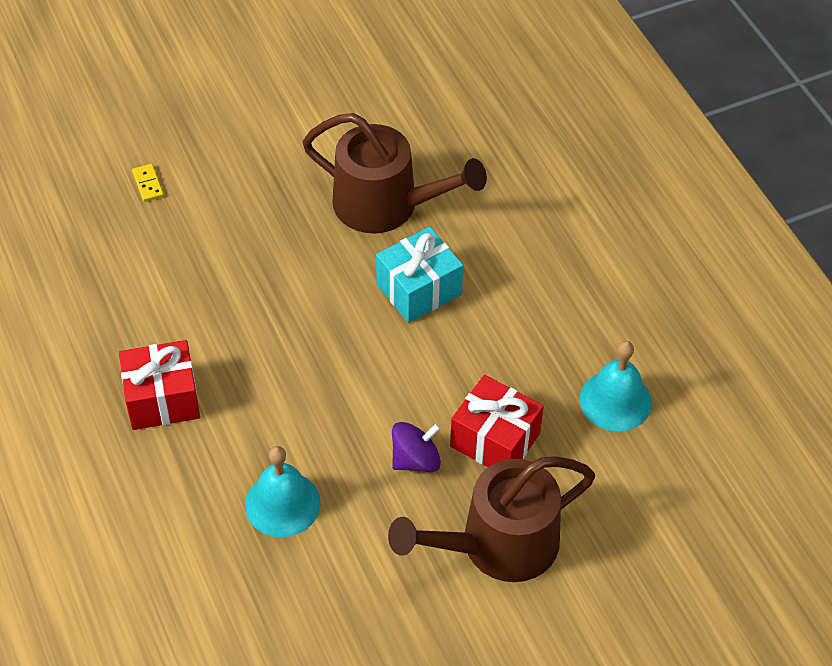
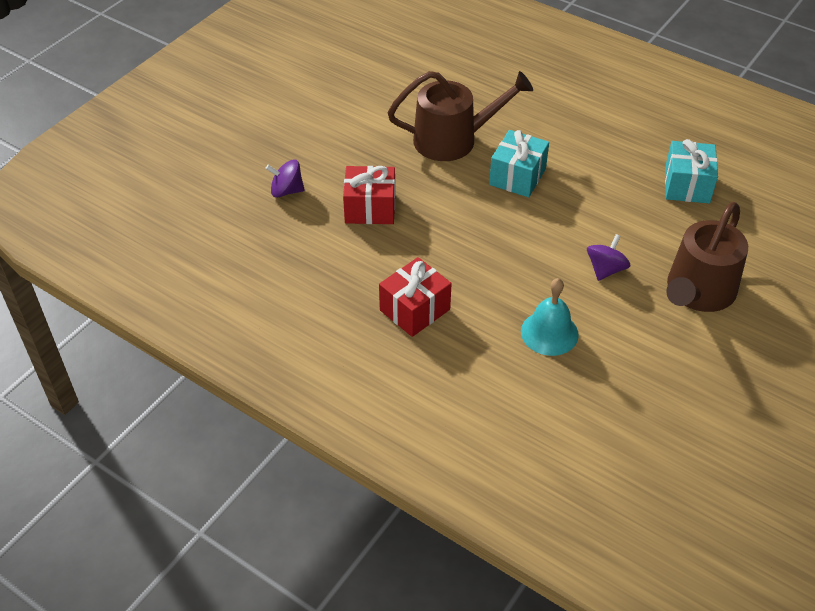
camera: 30 degrees left, 5 degrees down
(148, 184) = (286, 191): yellow domino -> purple spinning top
(495, 440) = (640, 237): red gift -> red gift (370, 208)
(615, 400) = (687, 185): turquoise bell -> turquoise gift

